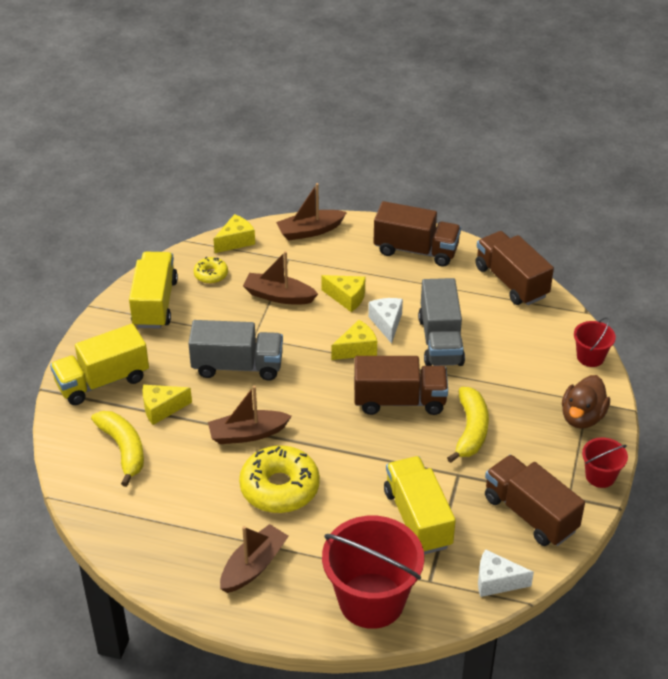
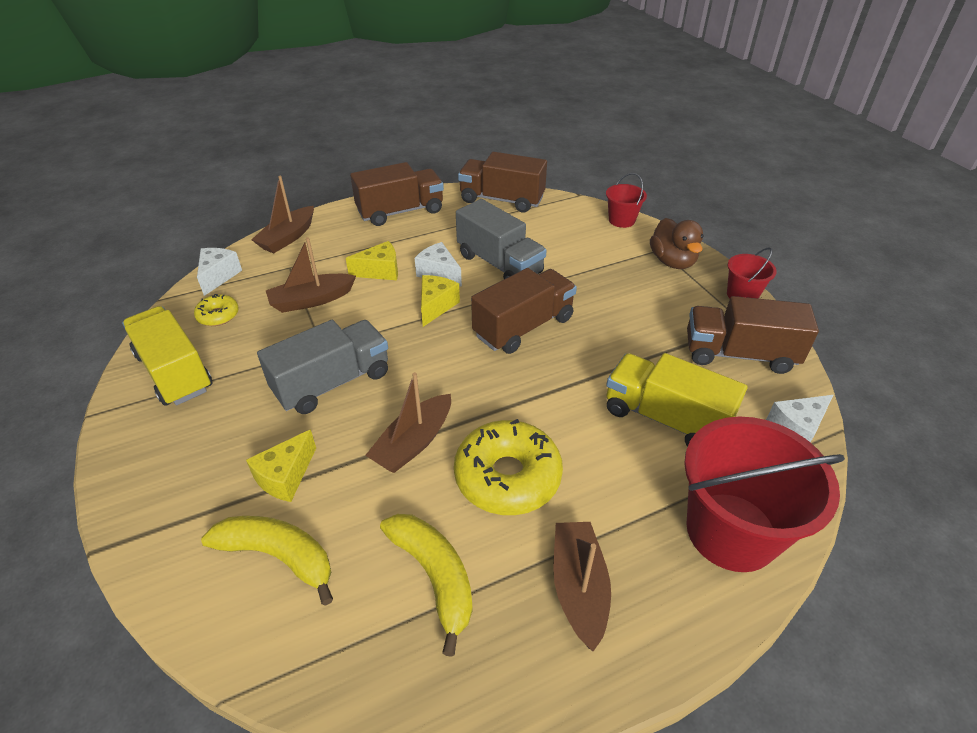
camera: 40 degrees left, 0 degrees up
(102, 381) = (177, 490): yellow truck -> none
(236, 241) = (218, 276): yellow cheese -> white cheese
(470, 430) = (609, 317): yellow banana -> yellow banana (434, 576)

